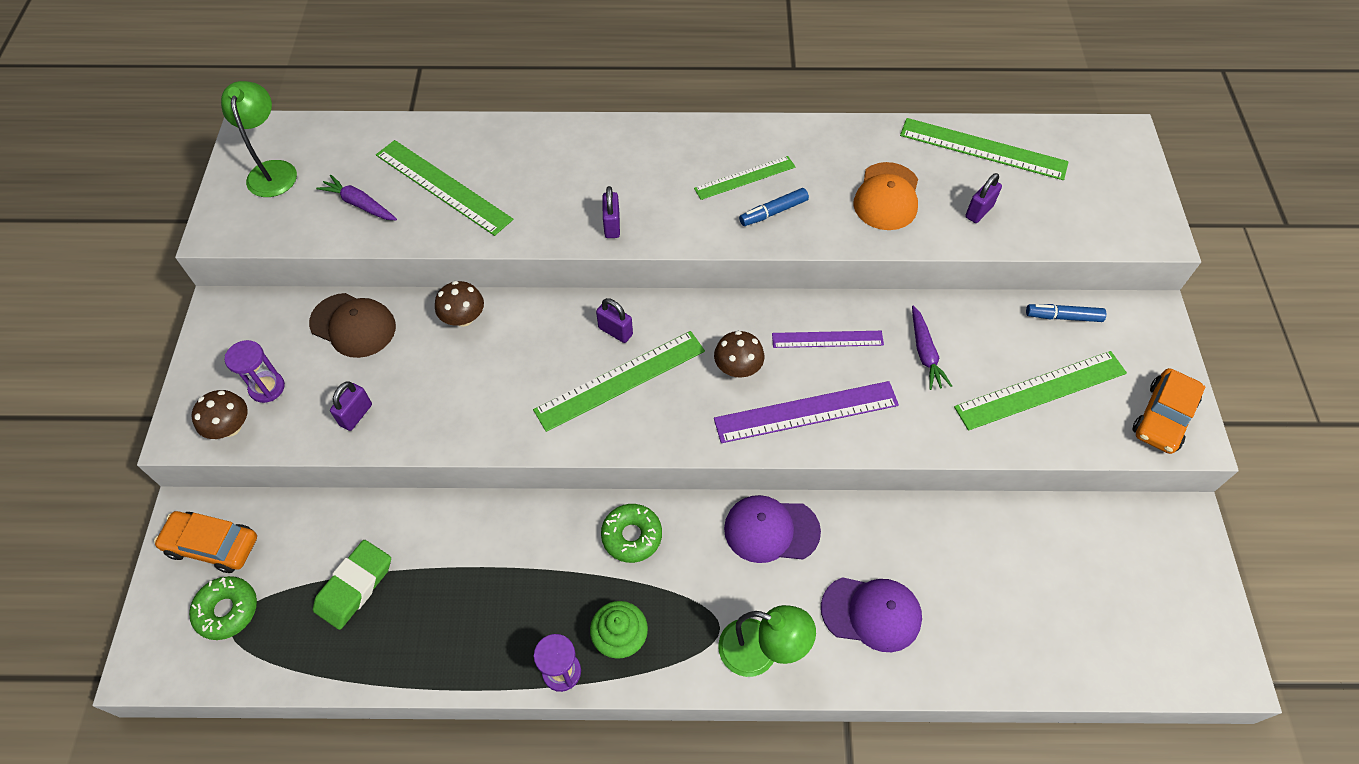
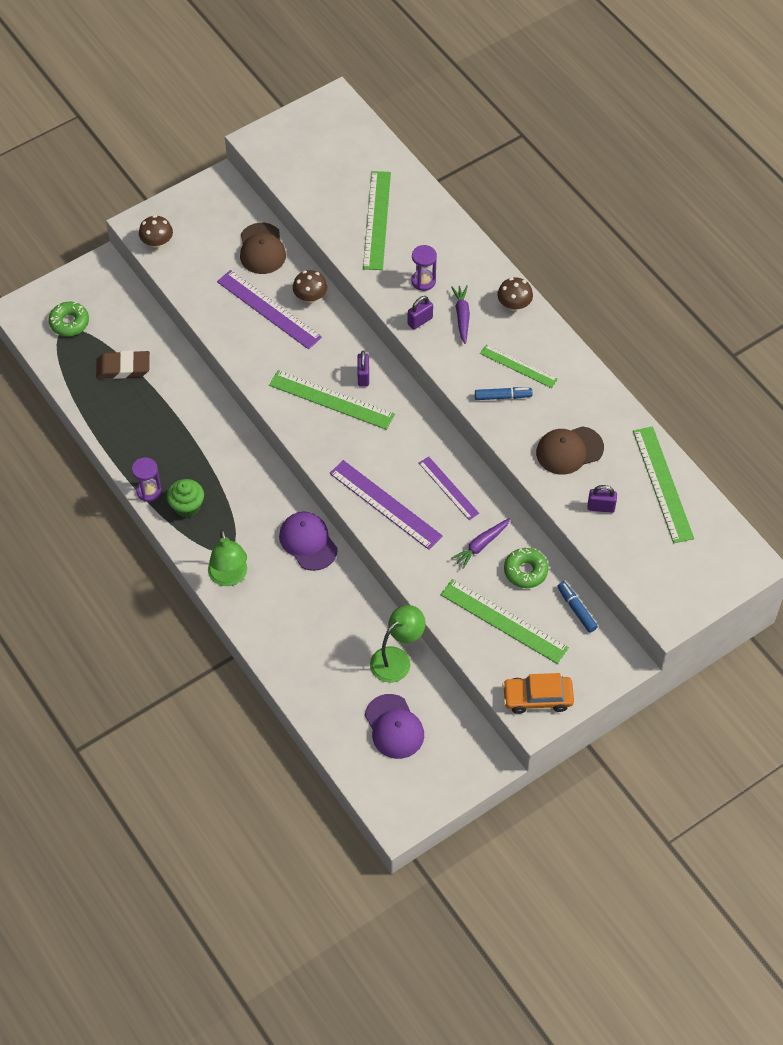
camera: 55 degrees right, 0 degrees up
(212, 545) = (96, 289): orange car -> none
(267, 388) = (192, 240): purple hourglass -> purple hourglass (423, 281)
(273, 170) = (318, 132): green lamp -> green lamp (397, 659)
(354, 586) = (123, 367): green eraser -> brown eraser
(356, 415) = (208, 292): purple padlock -> none
(359, 204) = (330, 190): purple carrot -> purple carrot (462, 316)
(441, 368) = (269, 309): none -> purple ruler
(632, 536) = (250, 475): green donut -> green donut (525, 571)
(738, 368) = (388, 453): brown mushroom -> brown mushroom (514, 305)
(773, 212) = (502, 396): blue marker -> blue marker turned 150 degrees clockwise
(871, 613) = (294, 619): purple cap -> purple cap (394, 727)
(887, 197) = (569, 450): orange cap -> brown cap

